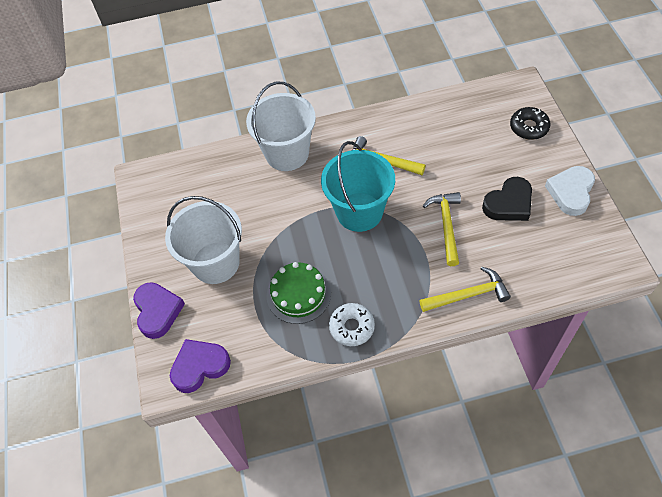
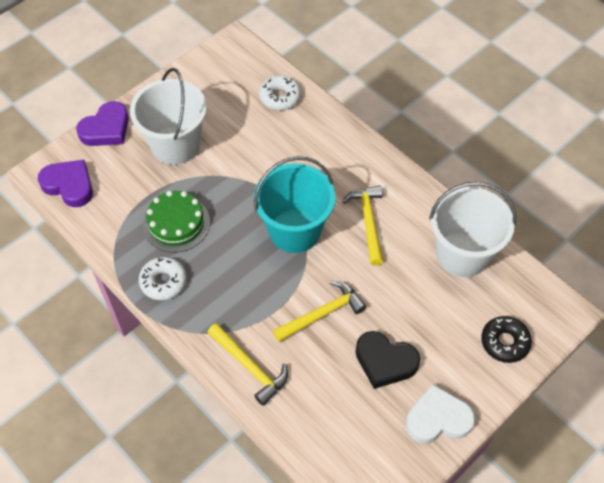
camera: 55 degrees right, 0 degrees up
(221, 168) = (280, 97): none -> white donut
(287, 153) = (328, 139): white bucket -> white bucket (462, 254)

